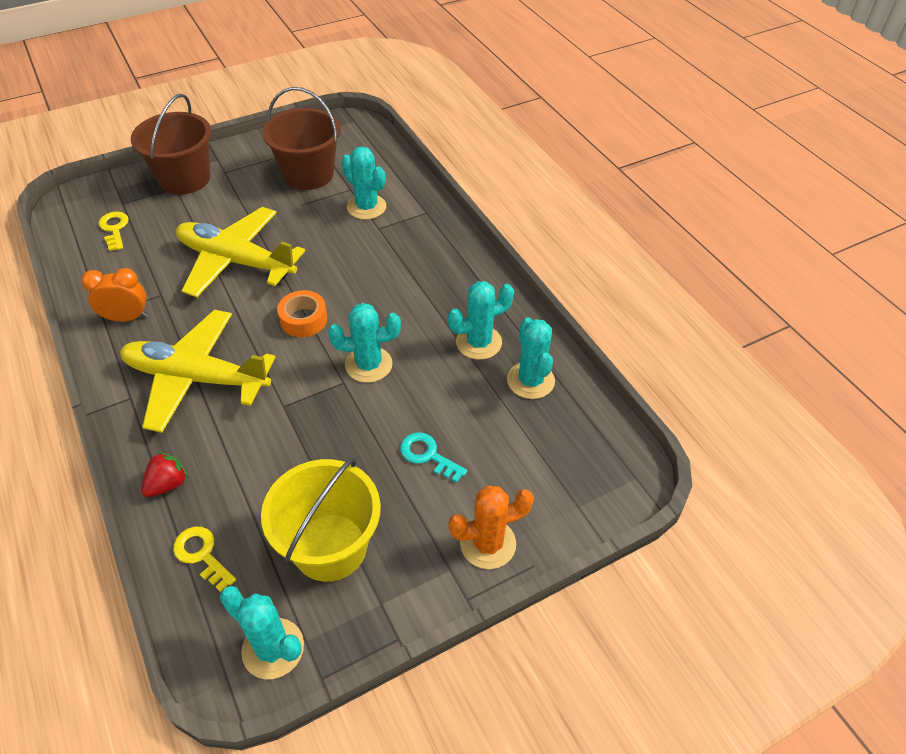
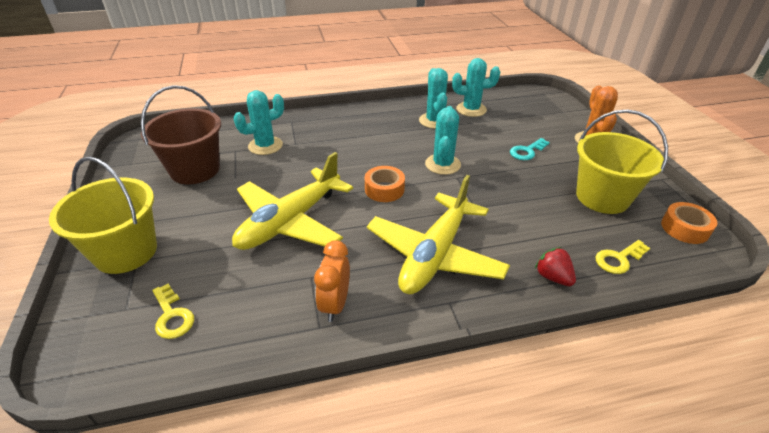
camera: 75 degrees left, 10 degrees down
(114, 229) = (172, 316): yellow key -> yellow key turned 120 degrees counterclockwise
(185, 178) = (126, 252): brown bucket -> yellow bucket
(273, 648) = (685, 228): turquoise cactus -> orange tape

